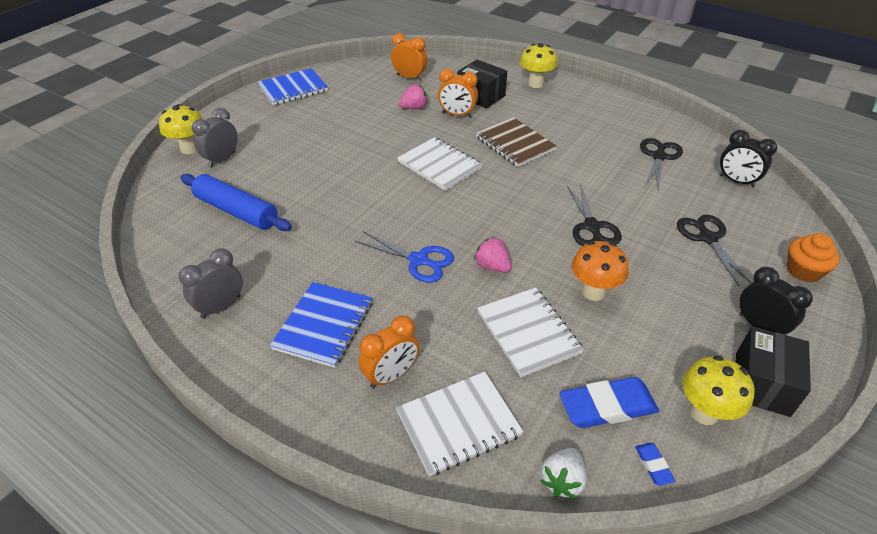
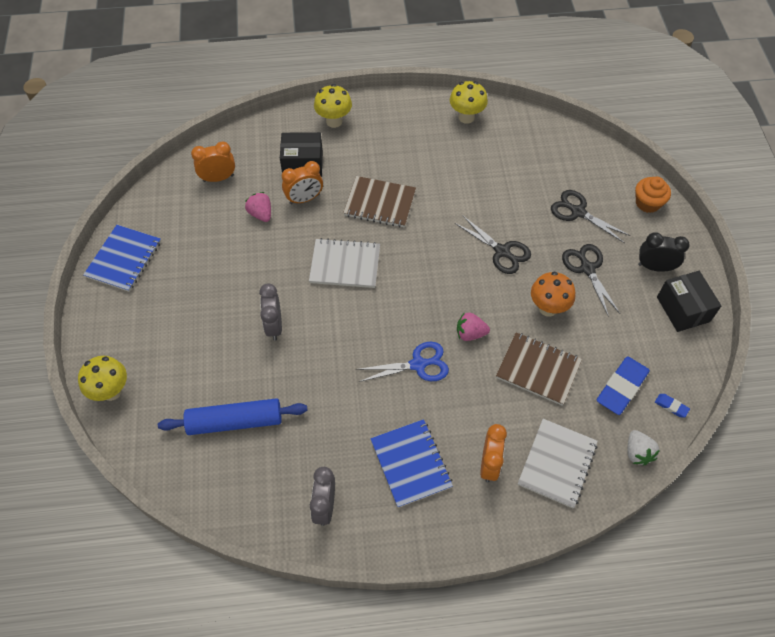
camera: 40 degrees left, 15 degrees up
(222, 159) = (157, 382): grey clock -> grey clock (274, 326)
(414, 108) = (261, 214): pink strawberry -> pink strawberry turned 60 degrees counterclockwise
(528, 332) = (538, 369): white notebook -> brown notebook
(659, 157) = (491, 151): black scissors -> black scissors (587, 269)
(704, 412) = (670, 352): yellow mushroom -> yellow mushroom (466, 117)
(736, 181) = (557, 144): black clock -> none

